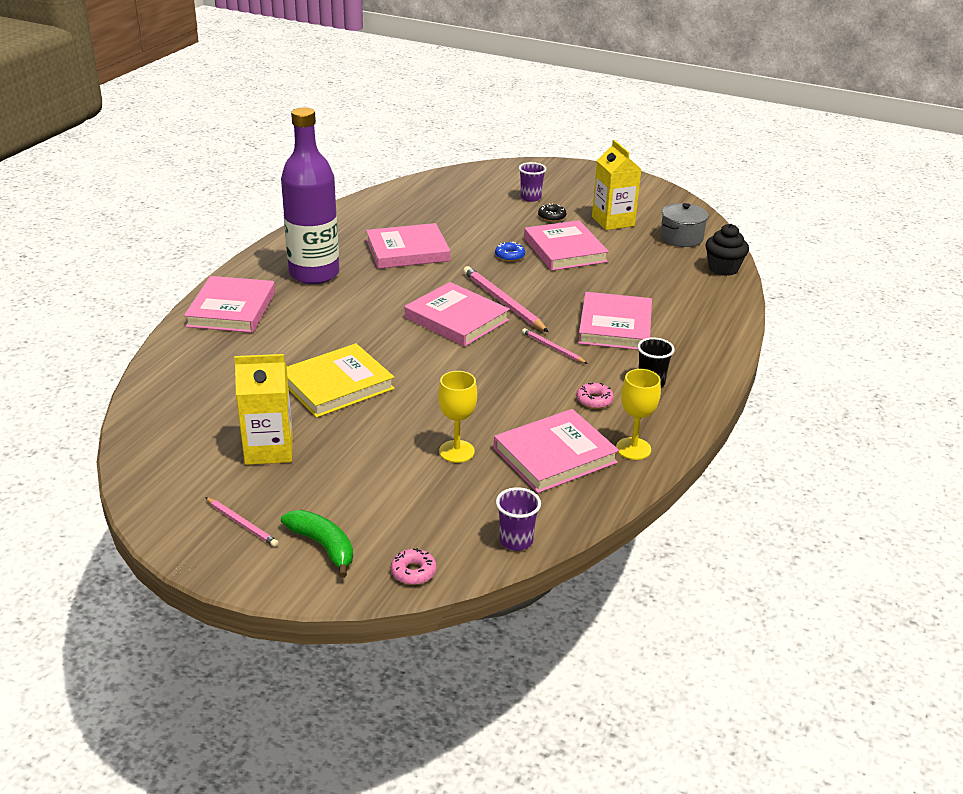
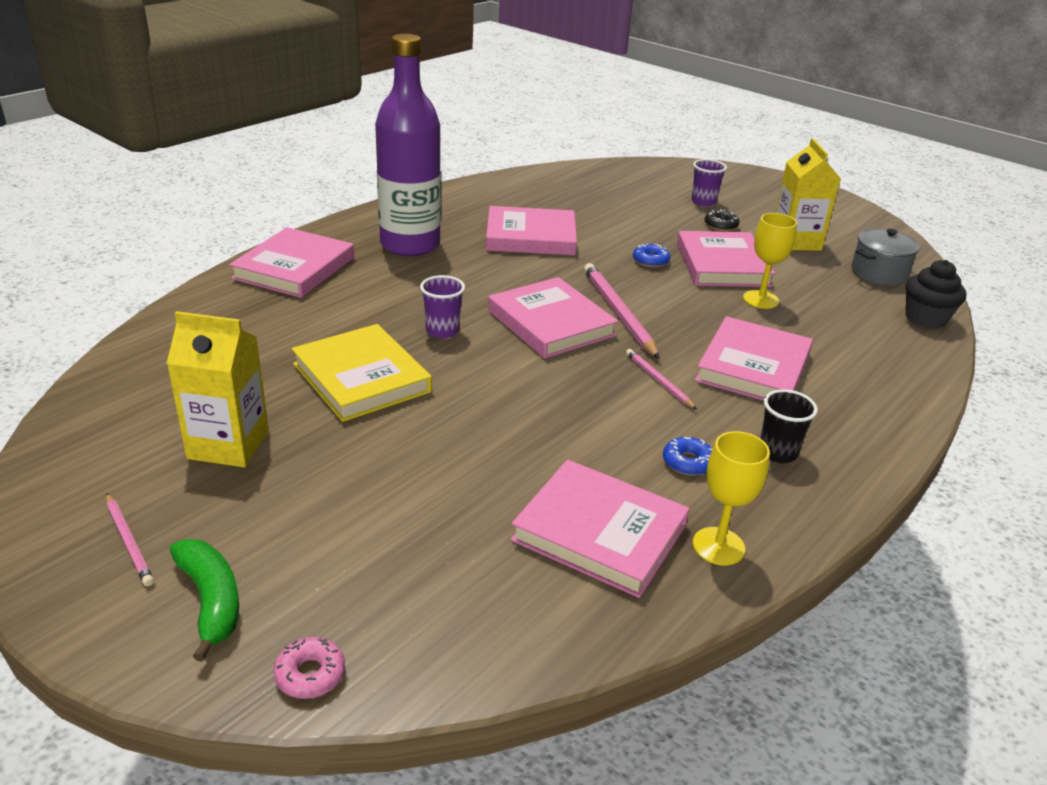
camera: 15 degrees right, 0 degrees up
(337, 385) = (361, 378): yellow book -> yellow book turned 75 degrees clockwise
(456, 451) = (466, 497): yellow goblet -> yellow goblet (760, 299)
(516, 541) = (484, 658): purple cup -> purple cup (442, 331)
(555, 455) = (599, 532): pink book -> pink book turned 45 degrees clockwise
(594, 400) = (687, 462): pink donut -> blue donut

